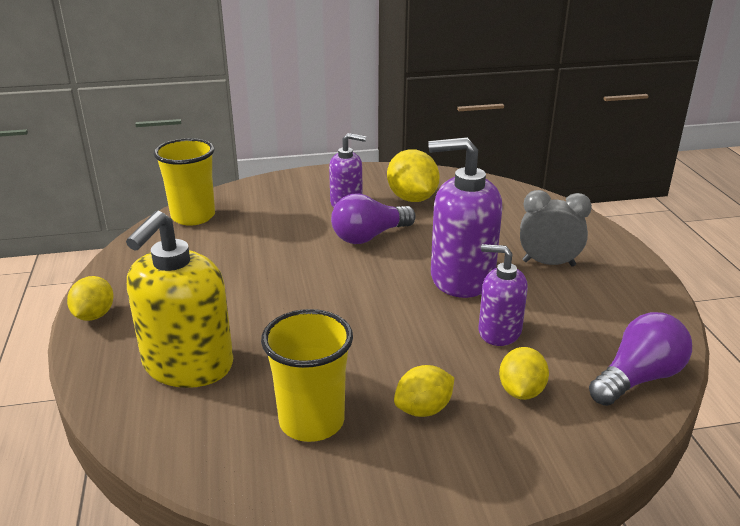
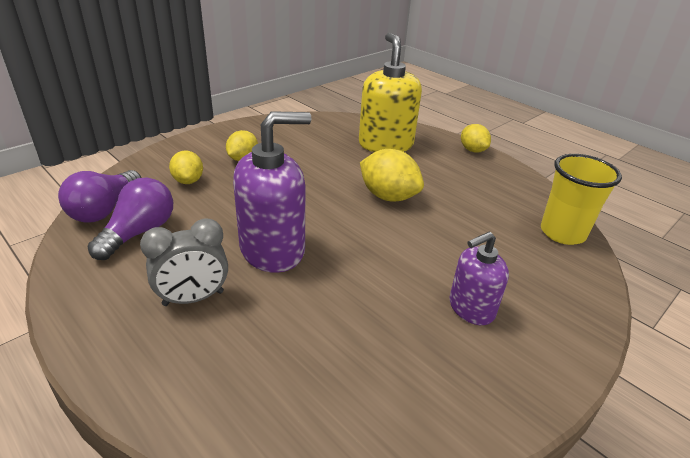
camera: 145 degrees right, 5 degrees up
(311, 421) = (296, 141): yellow cup -> none
(369, 236) = (394, 268): purple light bulb -> purple light bulb (139, 232)
(412, 198) = (413, 352): yellow lemon -> yellow lemon (388, 196)
(499, 332) = (217, 212): purple soap dispenser -> none

